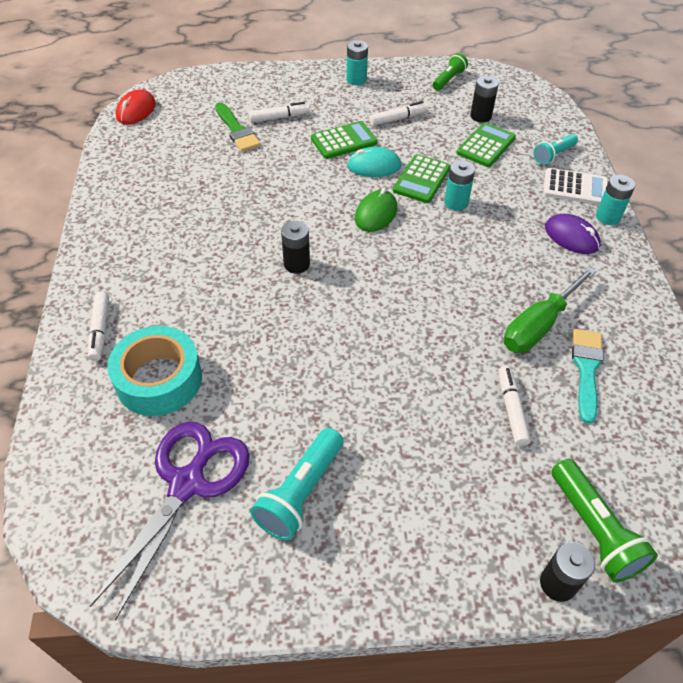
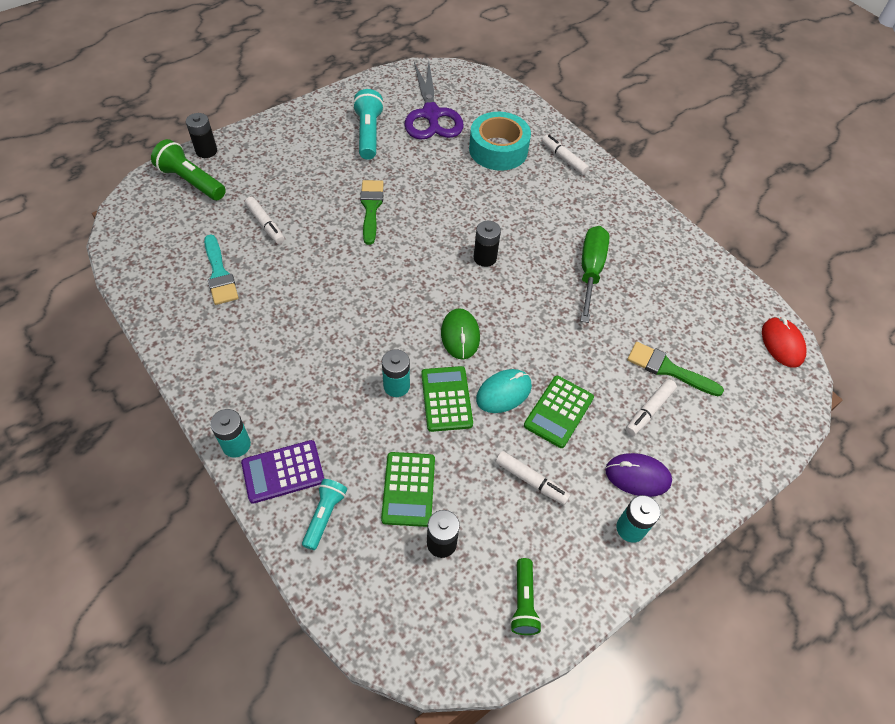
camera: 145 degrees right, 5 degrees up
(373, 372) = (371, 208): none -> green brush
(398, 119) = (531, 481): white marker -> white marker turned 90 degrees counterclockwise
(539, 325) = (267, 293): green screwdriver -> green screwdriver (590, 271)
(571, 237) = (267, 398): purple mouse -> purple mouse (637, 476)
(575, 187) = (283, 472): white calculator -> purple calculator

